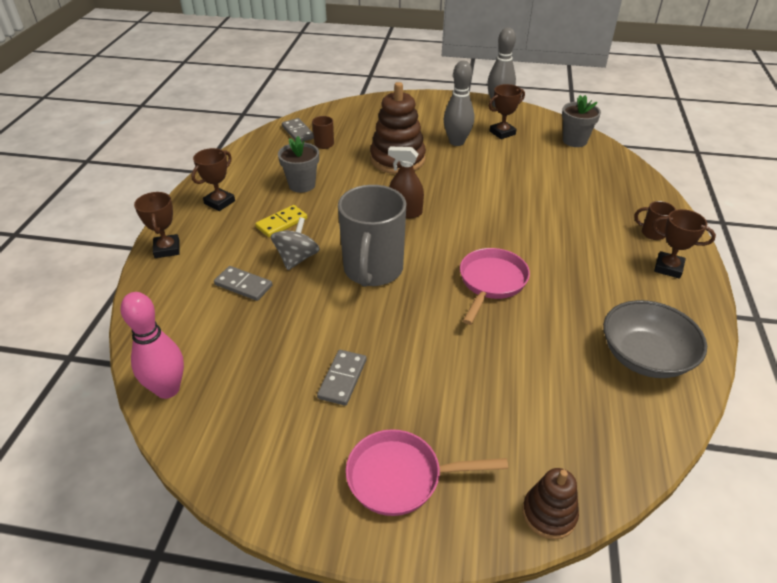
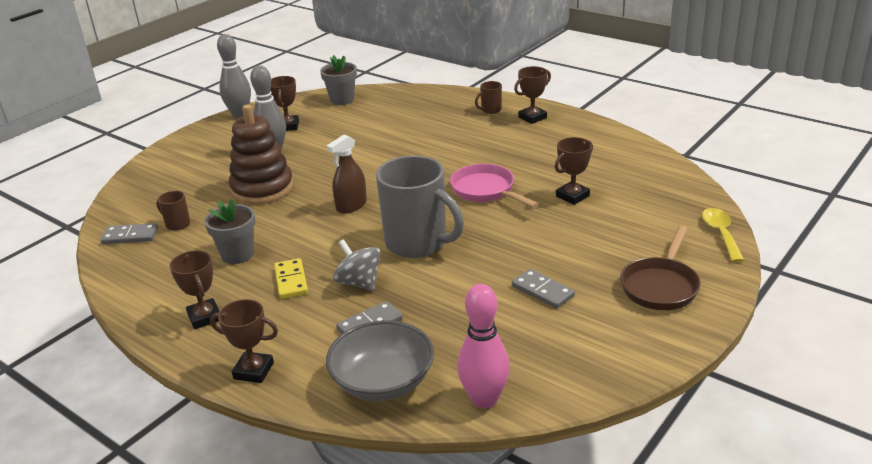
camera: 60 degrees left, 10 degrees down
(401, 477) = (660, 286): pink pan -> brown pan
(530, 350) = (572, 196): none -> brown trophy
(549, 514) = (720, 234): brown stacking toy -> yellow spoon
(645, 356) = (610, 156): grey bowl -> grey bowl (383, 382)

